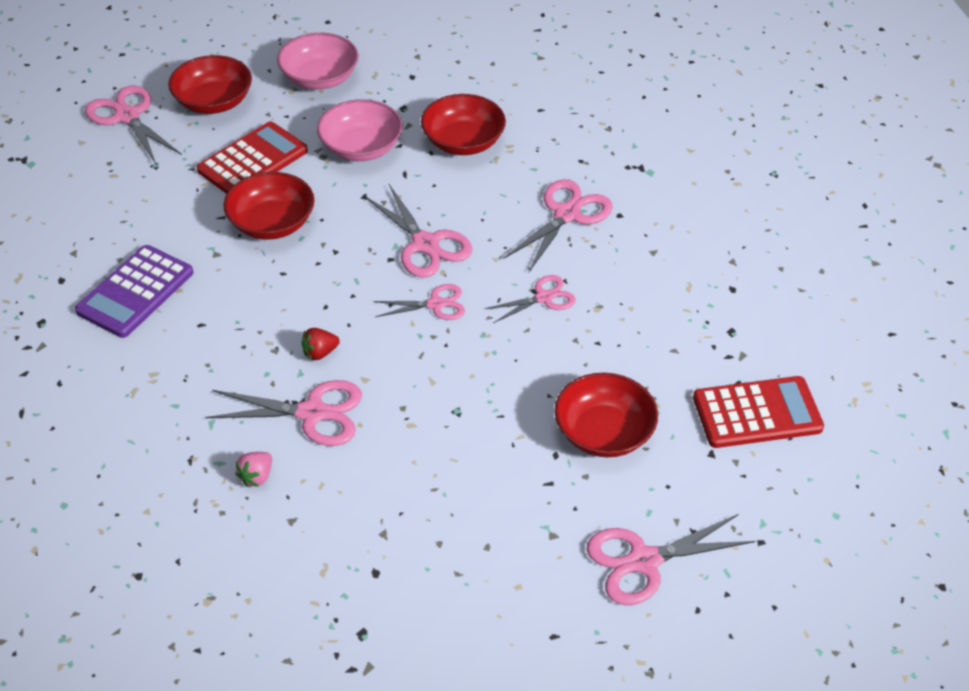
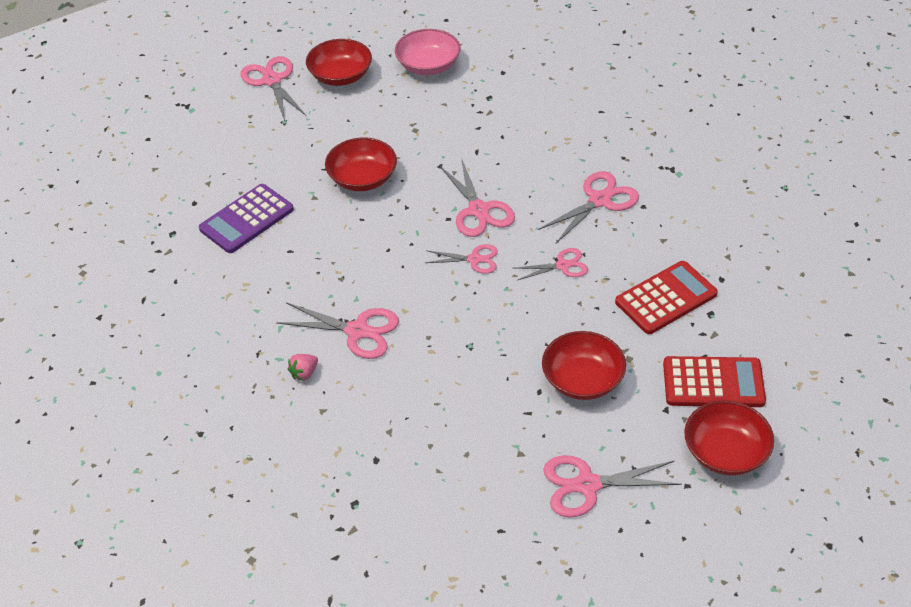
camera: 15 degrees right, 0 degrees up
(253, 161) = (359, 127): red calculator -> red calculator (666, 298)
(320, 353) = (375, 285): red strawberry -> none
(361, 148) = (447, 126): pink bowl -> none
(463, 142) = (530, 131): red bowl -> red bowl (725, 452)

